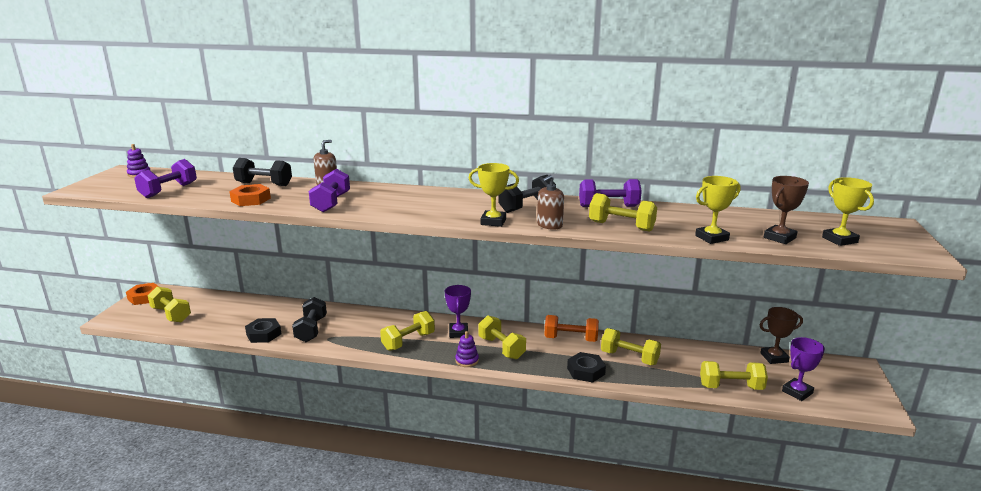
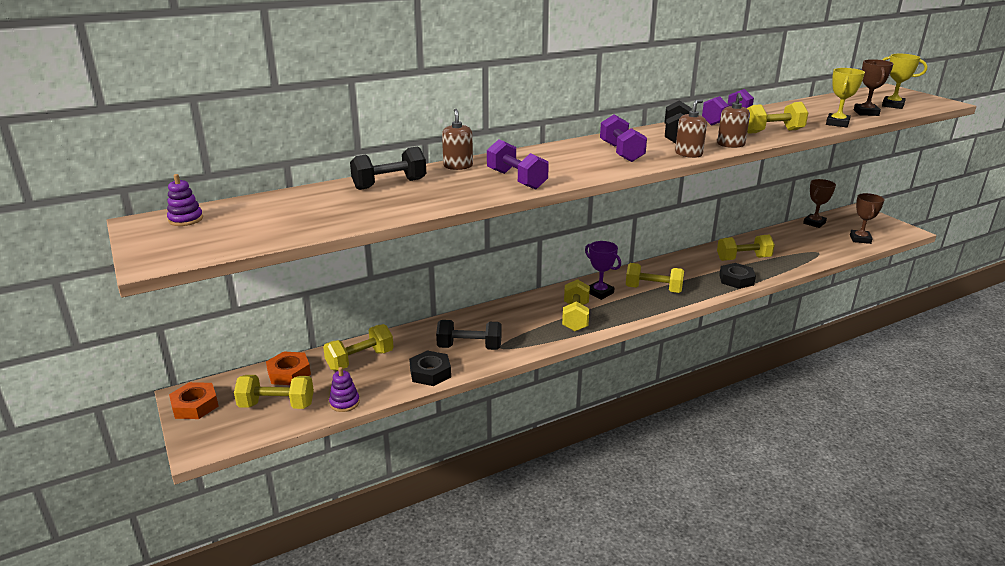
camera: 40 degrees left, 5 degrees up
(169, 190) = (295, 223): purple dumbbell -> purple dumbbell (621, 152)
(251, 199) = (426, 201): orange nut -> orange nut (289, 373)
(311, 330) = (469, 347): black dumbbell -> black dumbbell turned 45 degrees counterclockwise
(467, 360) = (648, 310): purple stacking toy -> purple stacking toy (344, 403)
(493, 222) = (688, 154): yellow trophy -> brown soap dispenser
(570, 339) = (685, 262): orange dumbbell -> none
(731, 387) = (827, 251): yellow dumbbell -> yellow dumbbell (360, 360)
(797, 392) = (860, 239): purple trophy -> brown trophy

